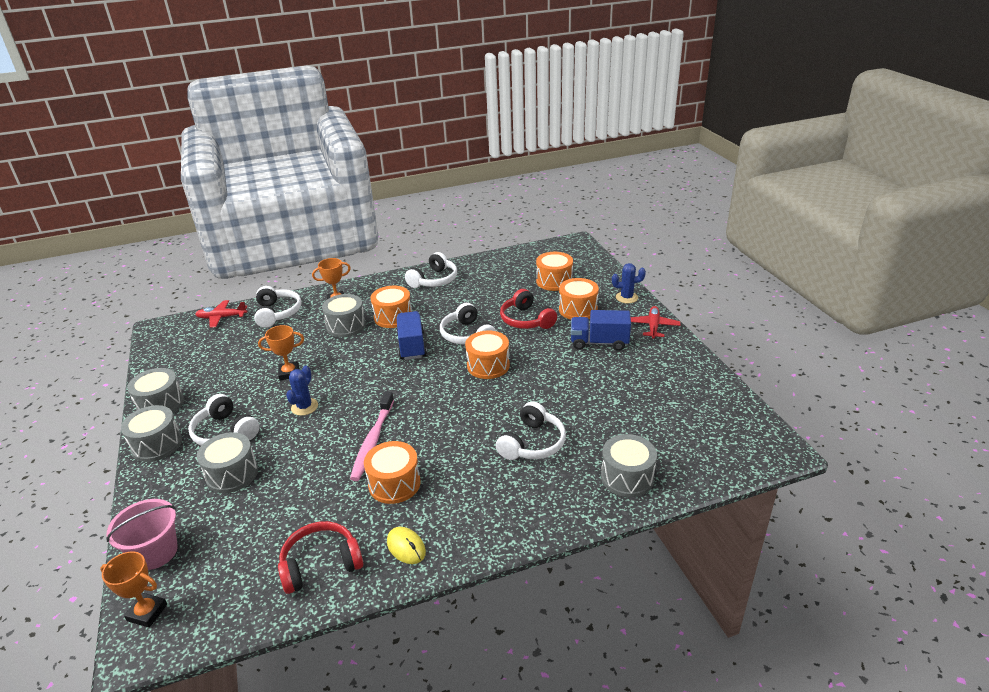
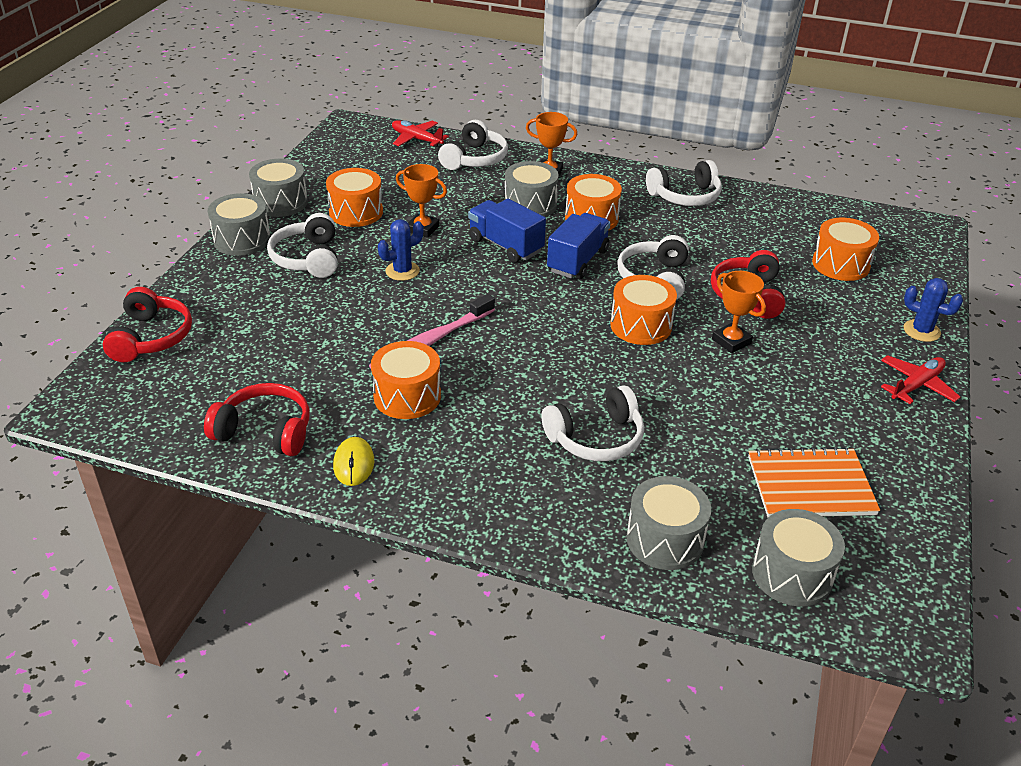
camera: 35 degrees right, 5 degrees up
(147, 612) = (98, 385): orange trophy -> orange trophy (731, 341)
(155, 552) = (151, 337): pink bucket -> red headphones
(232, 474) = (275, 302): grey drum -> grey drum (792, 574)
(578, 309) = (832, 314): orange drum -> orange drum (356, 212)
(599, 342) = (814, 368): blue truck -> blue truck (505, 246)
(662, 405) = (810, 486): none -> orange notebook

